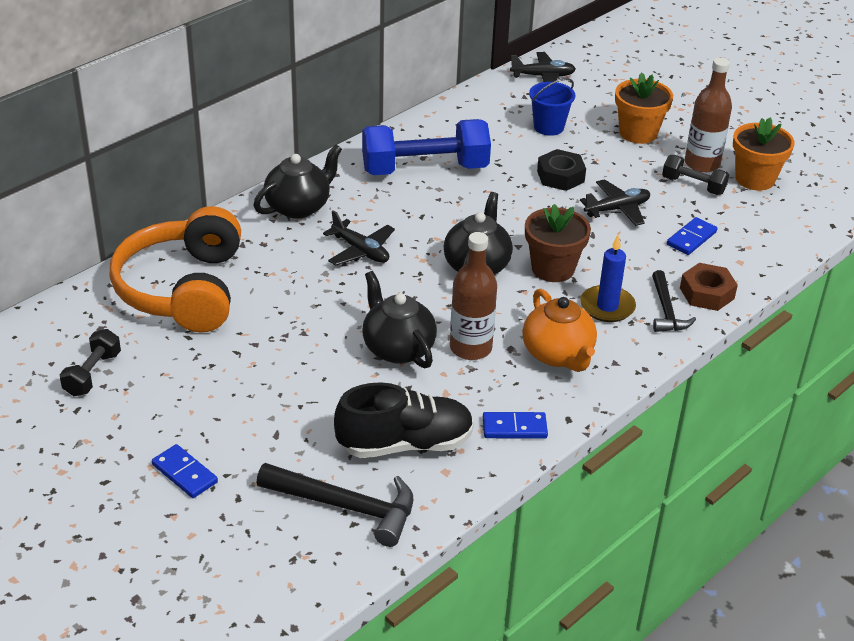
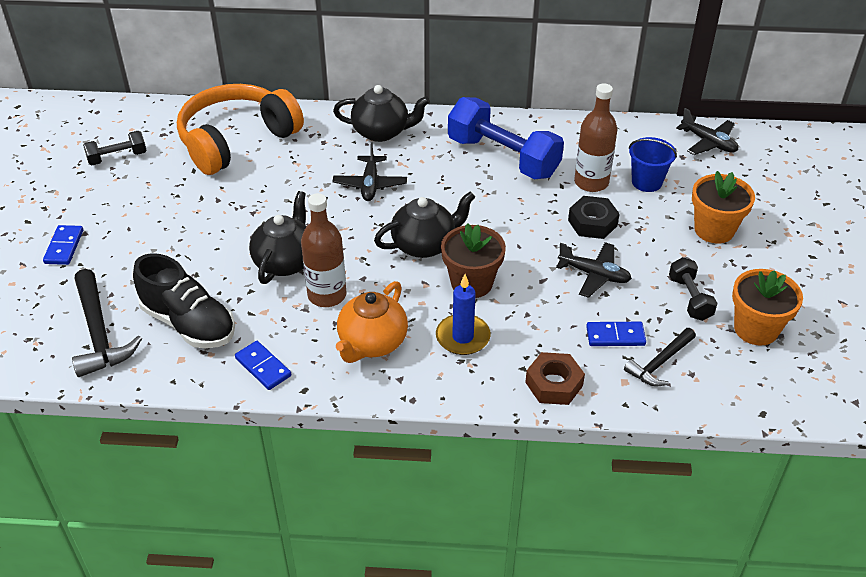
camera: 50 degrees right, 5 degrees up
(666, 310) = (500, 372): black hammer -> black hammer (660, 363)
(702, 164) = (728, 287): brown bottle -> brown bottle (591, 182)

